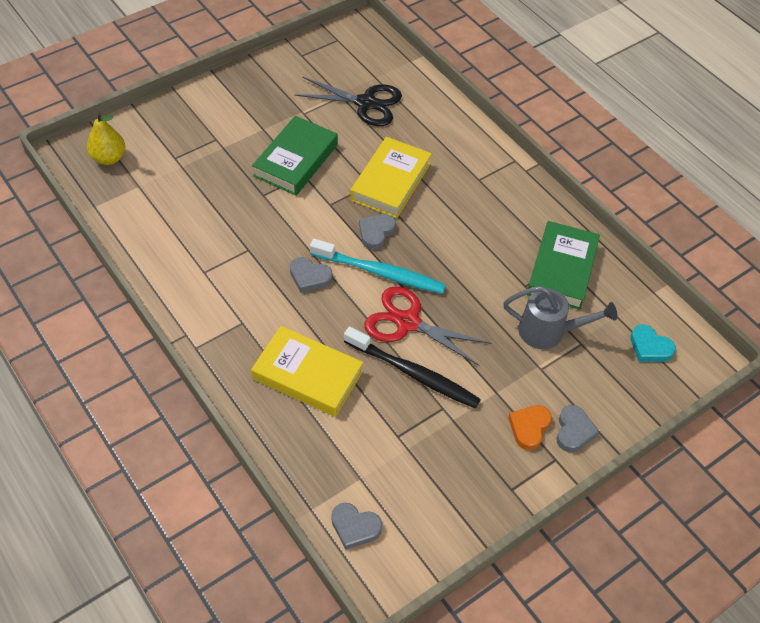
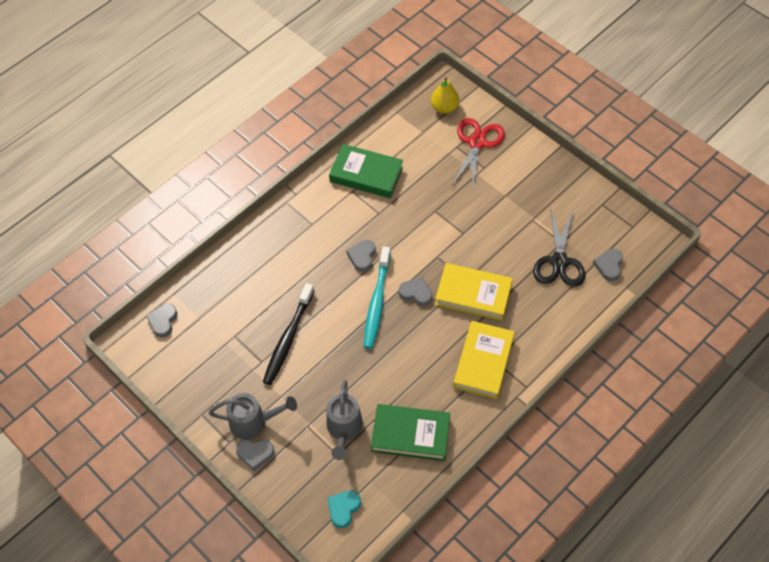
camera: 85 degrees right, 5 degrees up
(296, 160) = (477, 224): green book -> green book (366, 174)
(307, 375) = (275, 272): yellow book -> yellow book (483, 362)
(381, 67) = (609, 266): none -> grey heart
(408, 322) = (333, 328): red scissors -> red scissors (477, 143)
(529, 428) = (253, 422): orange heart -> grey watering can

